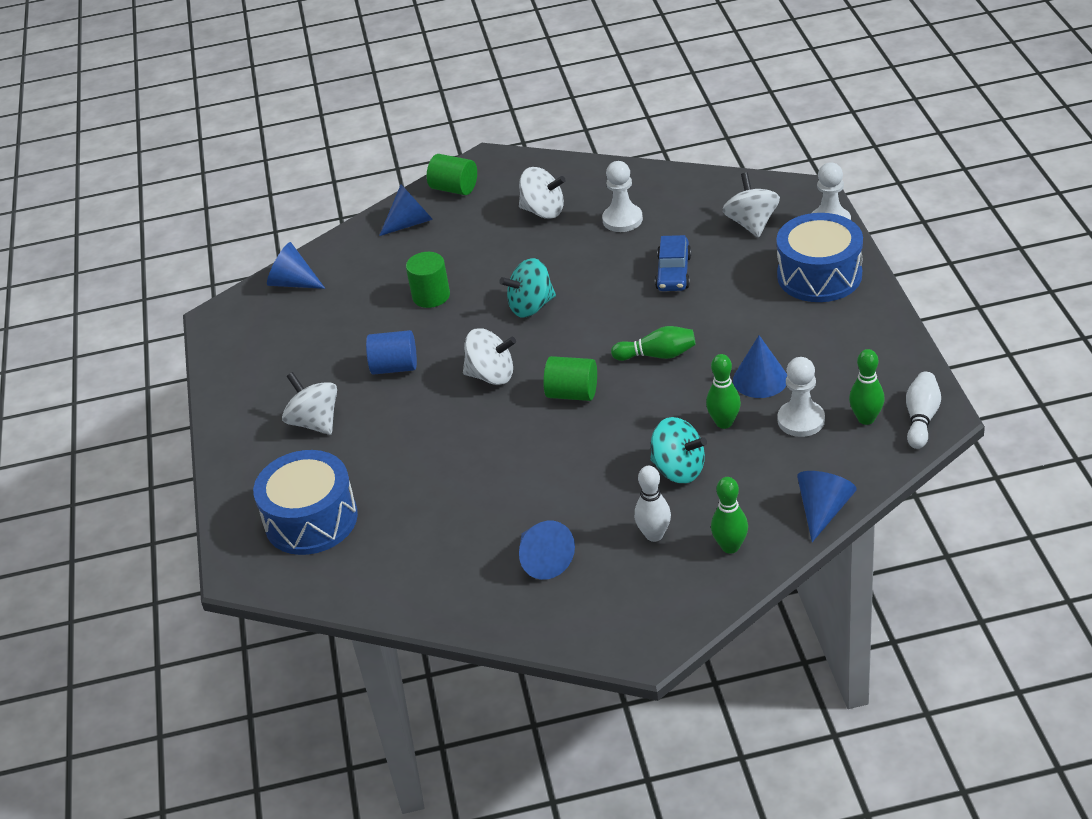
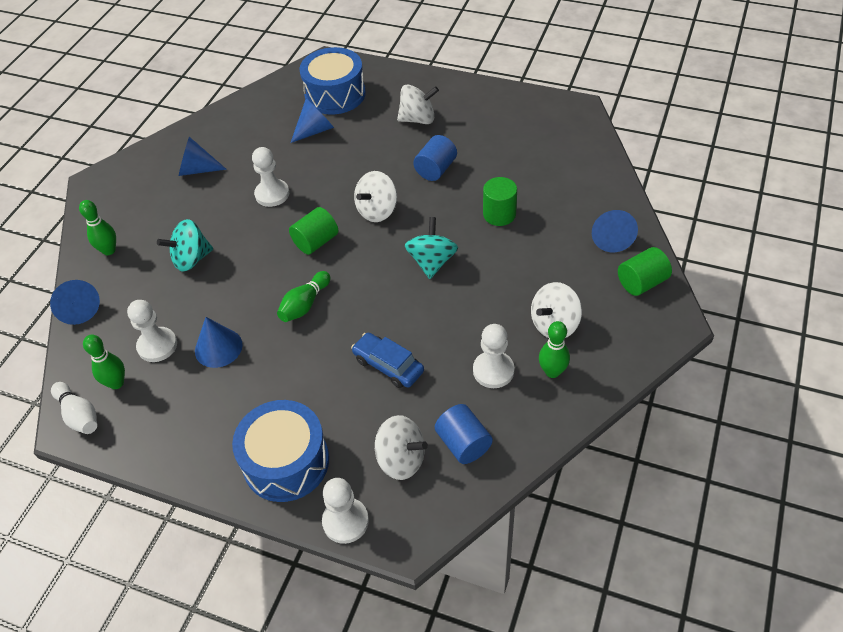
camera: 120 degrees right, 10 degrees up
(293, 283) = (585, 152): blue cone -> blue cone (315, 130)
(531, 468) = (272, 194): none -> white pawn
(654, 535) = (158, 222): white bowling pin -> none
(705, 203) = (463, 443): none -> blue cylinder
(724, 423) = (202, 304): green bowling pin -> green bowling pin (552, 371)

